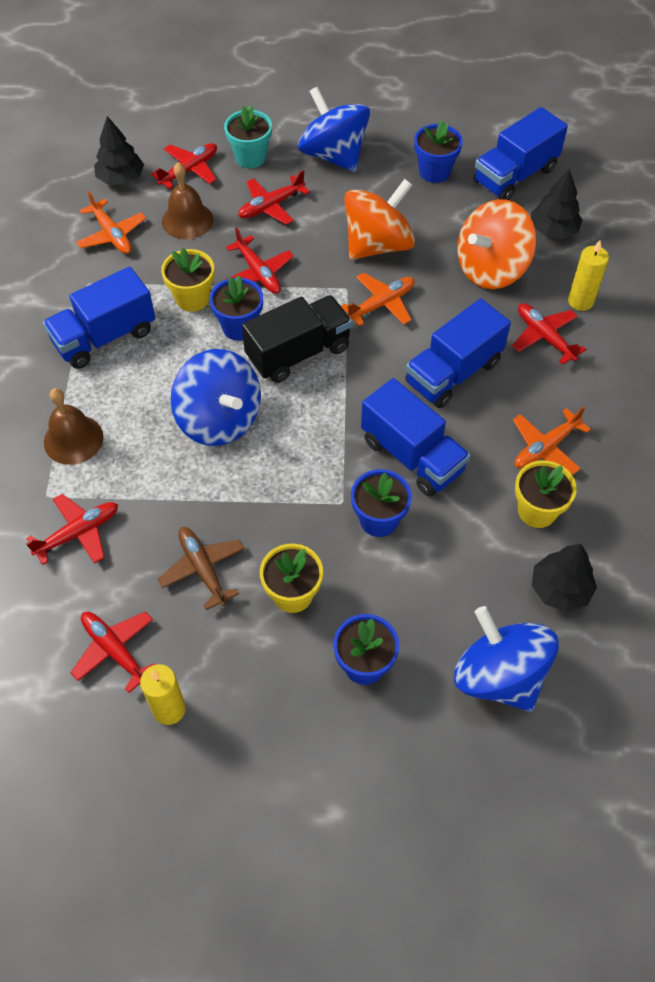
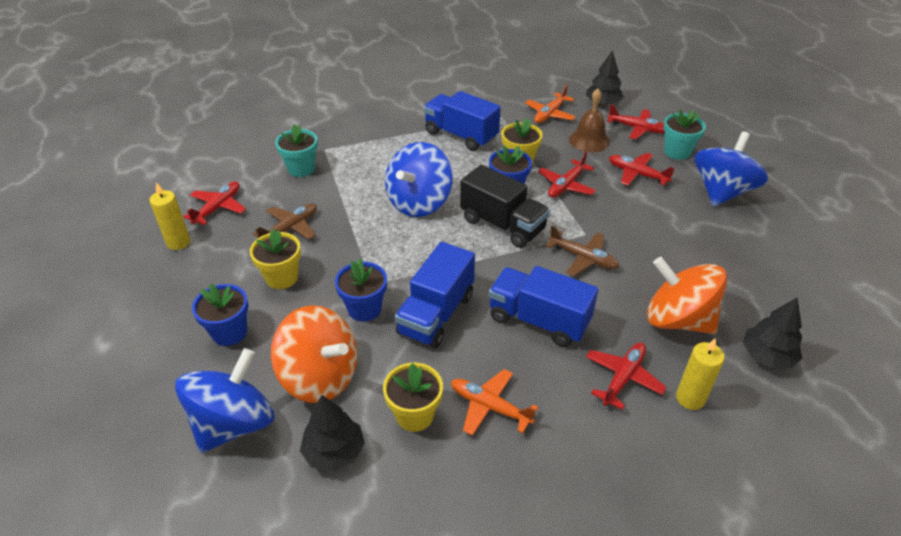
camera: 70 degrees right, 15 degrees down
(73, 439) = (372, 147): brown bell -> none
(78, 533) = (301, 169): red plane -> turquoise flower pot
(378, 245) = (646, 240): orange spinning top -> orange spinning top (320, 377)
(381, 304) = (583, 258): orange plane -> brown plane
(434, 171) = (762, 255): blue flower pot -> none
(515, 175) = (812, 311): blue truck -> none

